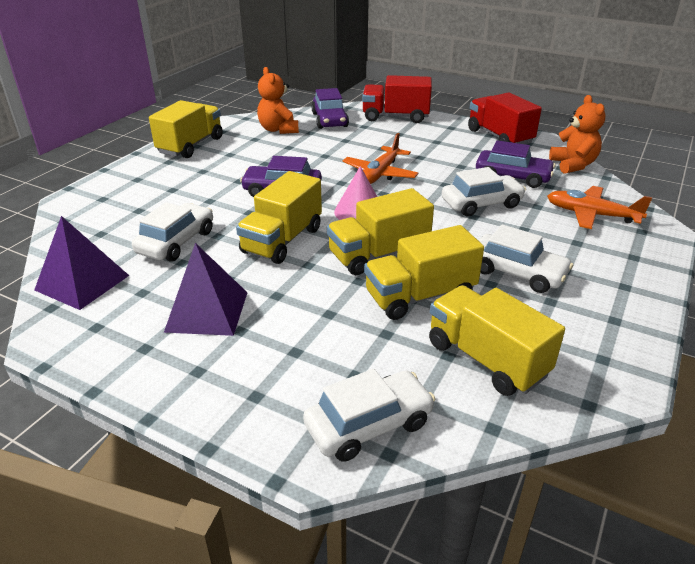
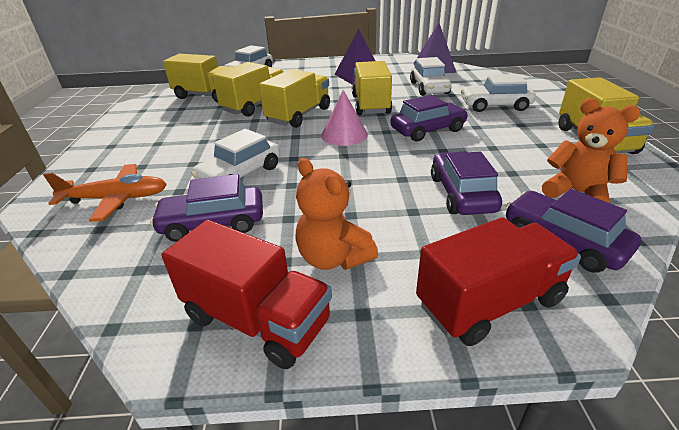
camera: 150 degrees right, 0 degrees up
(340, 147) = (462, 194): none -> purple car
(380, 174) = (369, 173): orange plane -> none
(517, 272) = (195, 132): white car -> white car (495, 106)
(573, 165) = (116, 284): orange teddy bear -> orange teddy bear (333, 258)

